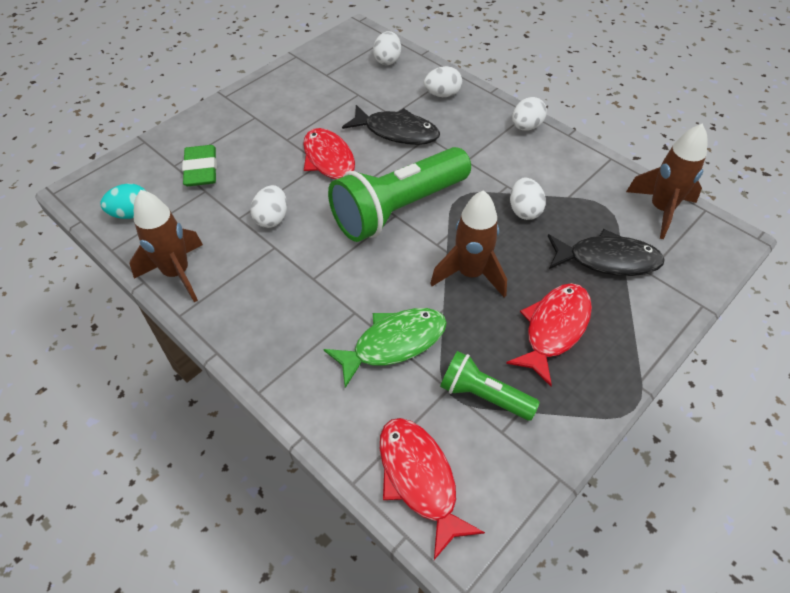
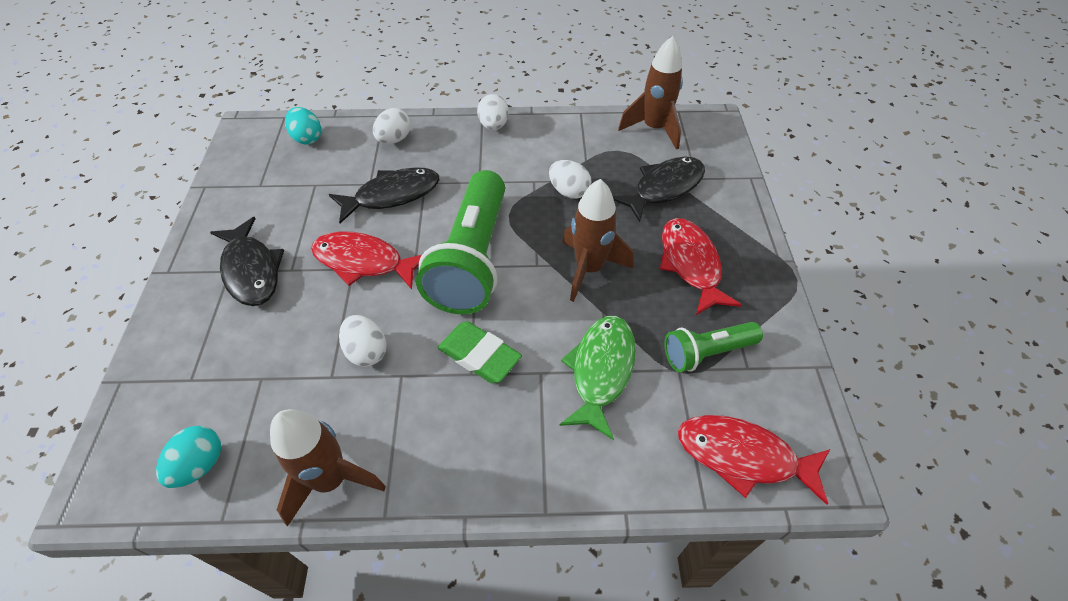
camera: 45 degrees left, 0 degrees up
(201, 170) = (231, 361): green eraser -> green eraser (479, 355)
(265, 125) = (251, 270): none -> black fish
(387, 60) = (307, 138): white egg -> turquoise egg

